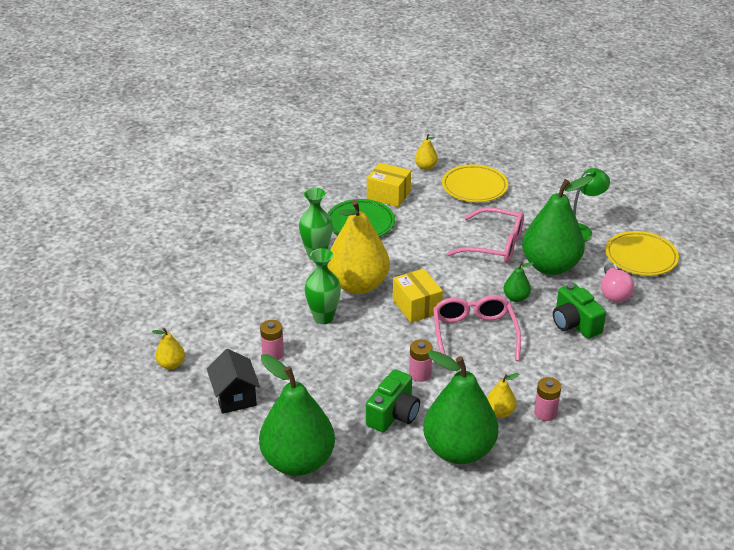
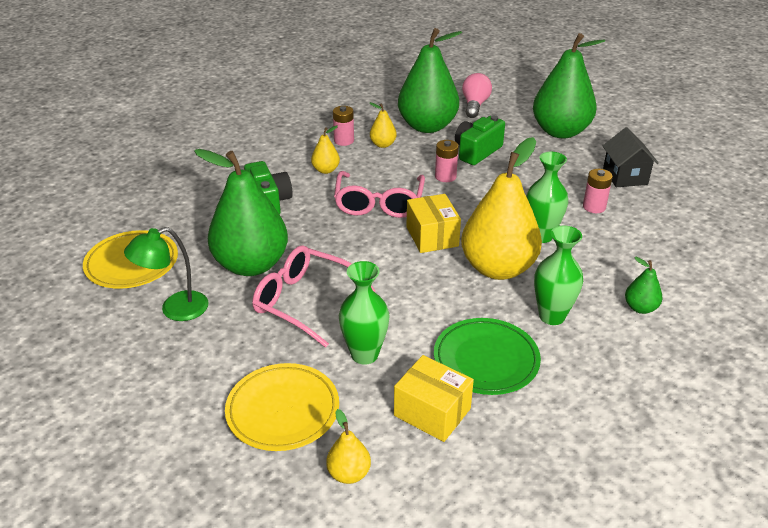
camera: 170 degrees left, 0 degrees up
(171, 364) = (700, 208): yellow pear -> yellow pear (326, 170)
(439, 218) = (364, 354): none -> green vase
(516, 298) = (315, 233): green pear -> green pear (640, 308)
(613, 292) = (201, 228): pink light bulb -> pink light bulb (475, 105)

